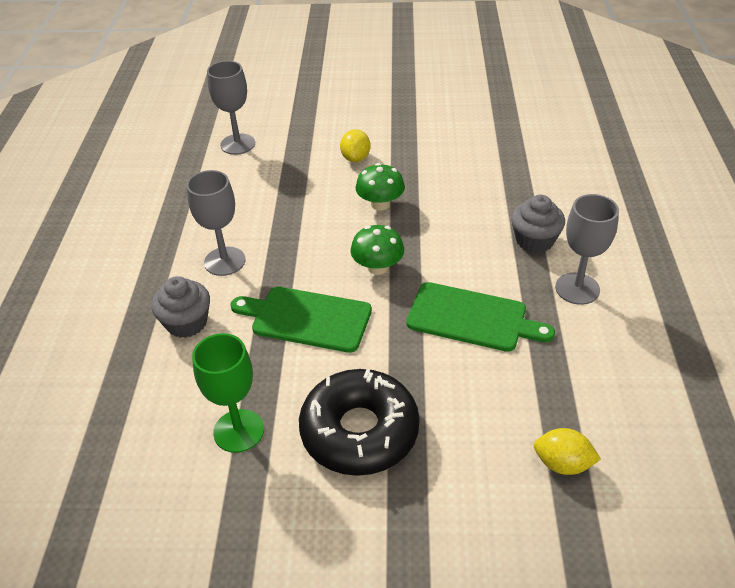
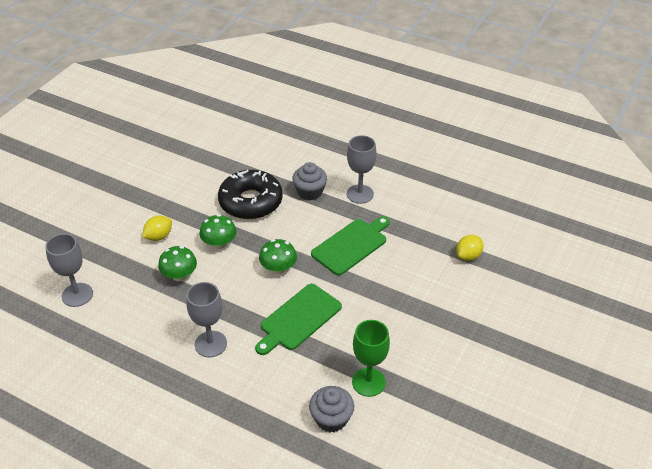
camera: 65 degrees left, 0 degrees up
(186, 323) = (257, 383): grey cupcake -> grey cupcake (331, 418)
(310, 196) = (179, 275): none -> green mushroom
(355, 158) = (159, 236): yellow lemon -> yellow lemon turned 75 degrees counterclockwise
(359, 431) = (402, 326): black donut -> black donut (251, 202)

